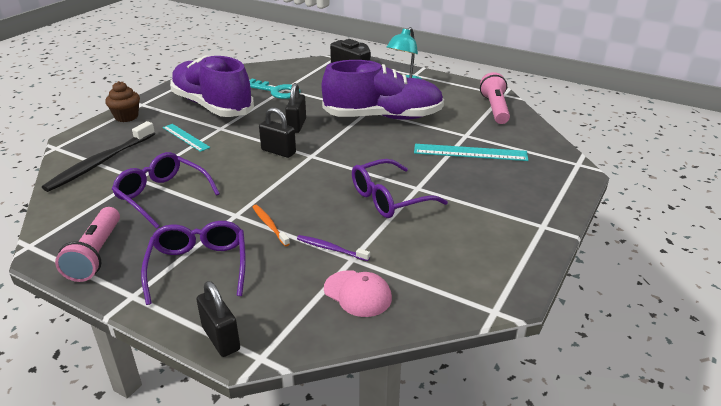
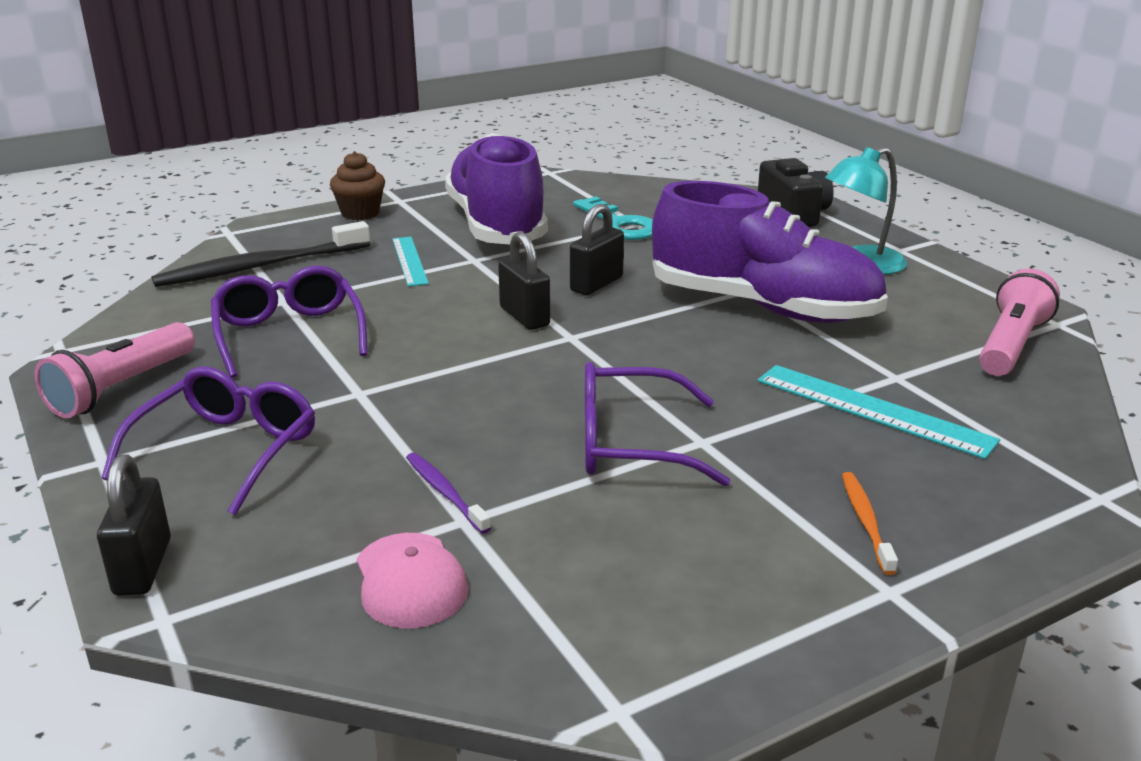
camera: 30 degrees right, 5 degrees down
(269, 225) = (391, 424): orange toothbrush -> orange toothbrush (865, 521)

